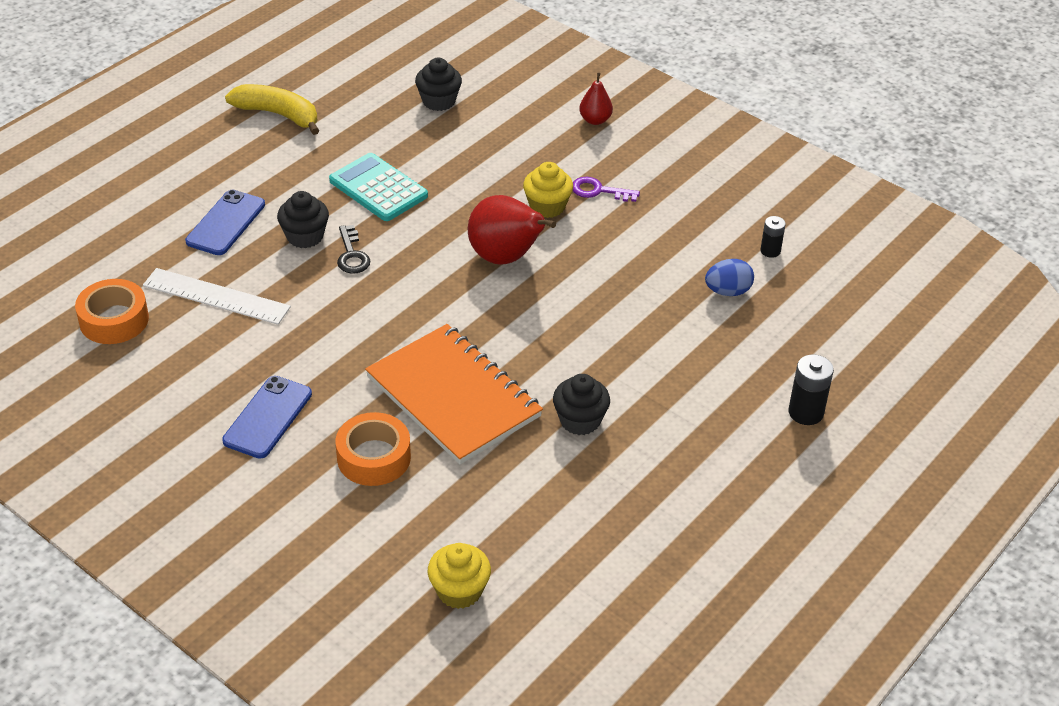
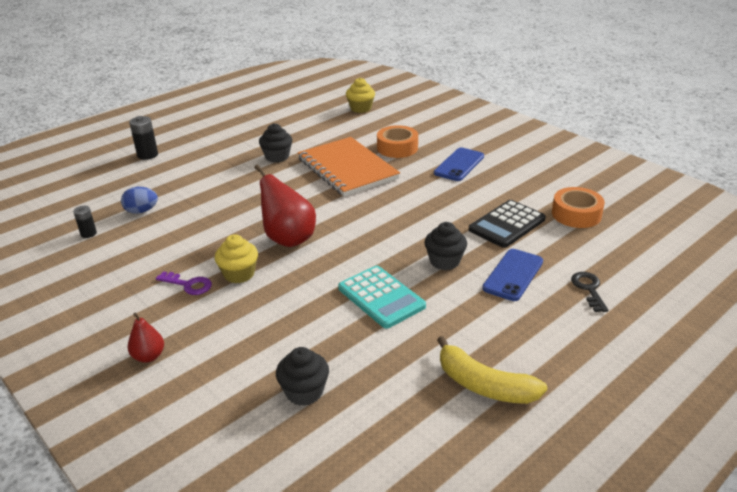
camera: 170 degrees left, 10 degrees down
(216, 296) = (507, 224): white ruler -> black calculator
(352, 255) = (406, 246): black key -> black key (589, 289)

